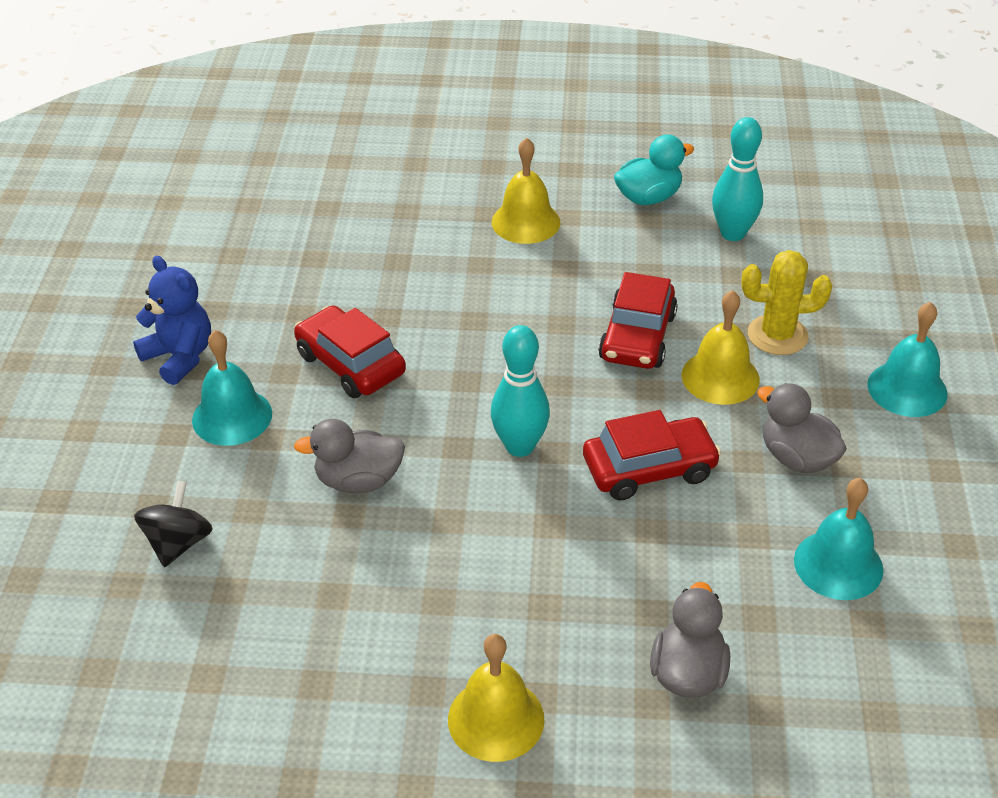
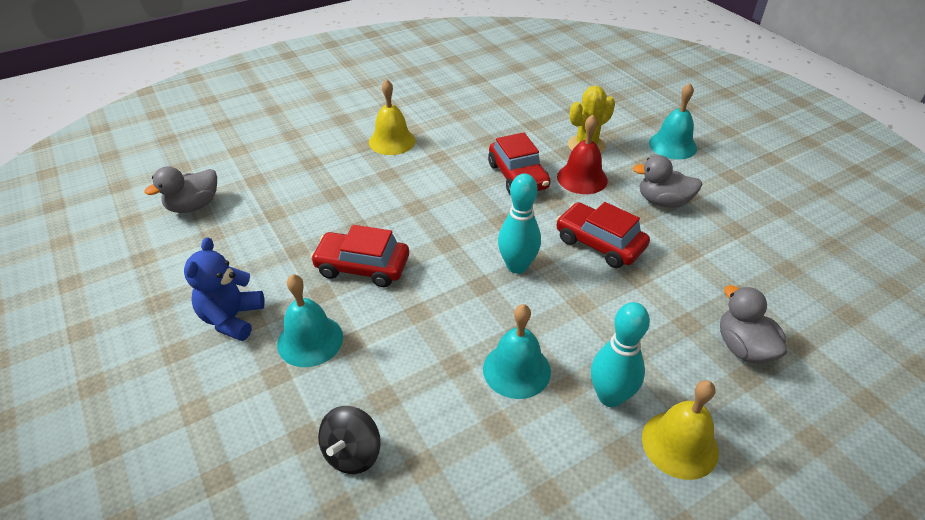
camera: 35 degrees left, 0 degrees up
(178, 543) = (352, 453): black spinning top -> black spinning top turned 135 degrees counterclockwise
(180, 357) = (232, 318): blue teddy bear -> blue teddy bear turned 90 degrees counterclockwise
(358, 480) = (440, 338): grey duck -> grey duck (193, 206)
(648, 198) = (448, 104): turquoise duck -> none
(649, 469) = (599, 243): red car -> red car turned 90 degrees counterclockwise
(720, 377) = (582, 178): yellow bell -> red bell
(733, 233) = (510, 105): turquoise bowling pin -> turquoise bowling pin (610, 396)
(838, 564) = (742, 246): turquoise bell -> turquoise bell (516, 370)

